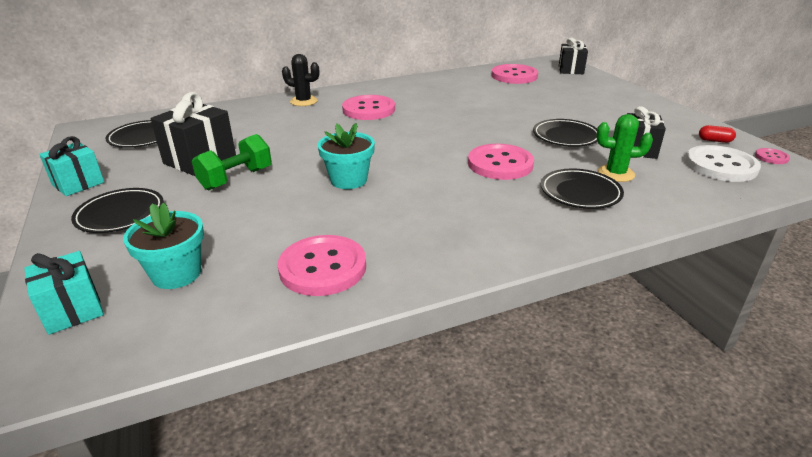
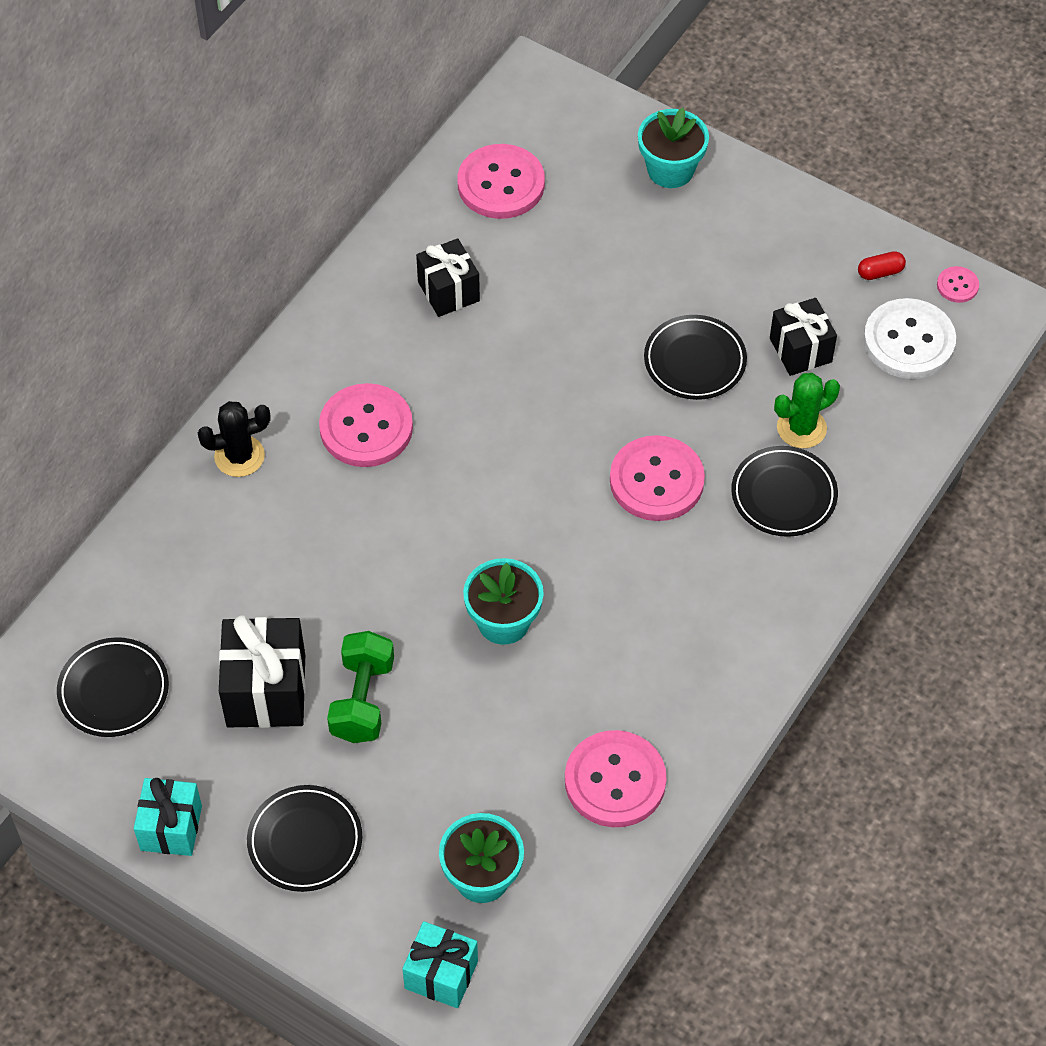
camera: 35 degrees left, 25 degrees up
(571, 70) = (577, 112): black gift -> black gift (448, 291)
(605, 90) = (670, 170): none -> turquoise flower pot

